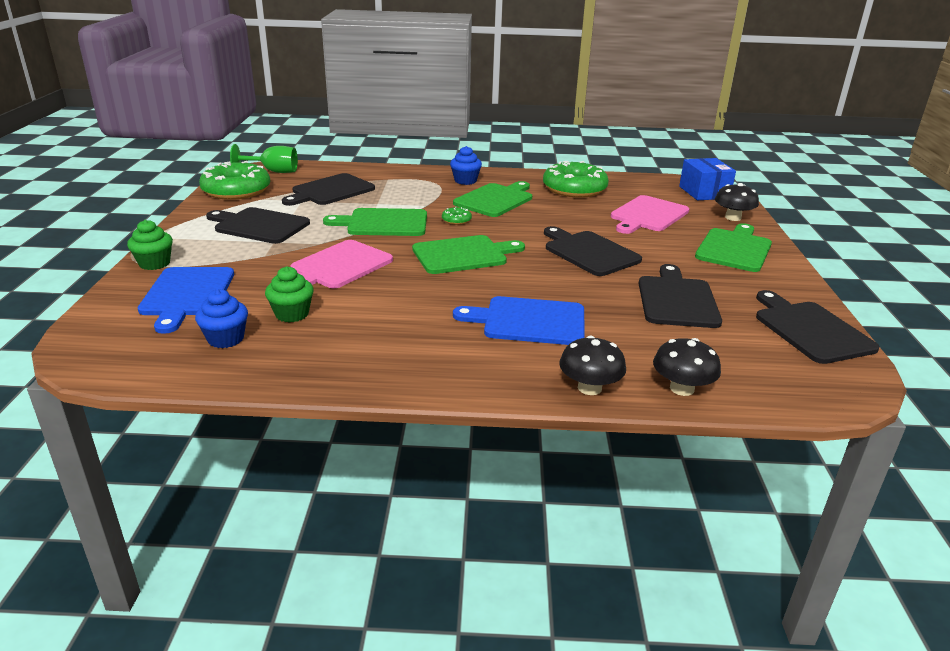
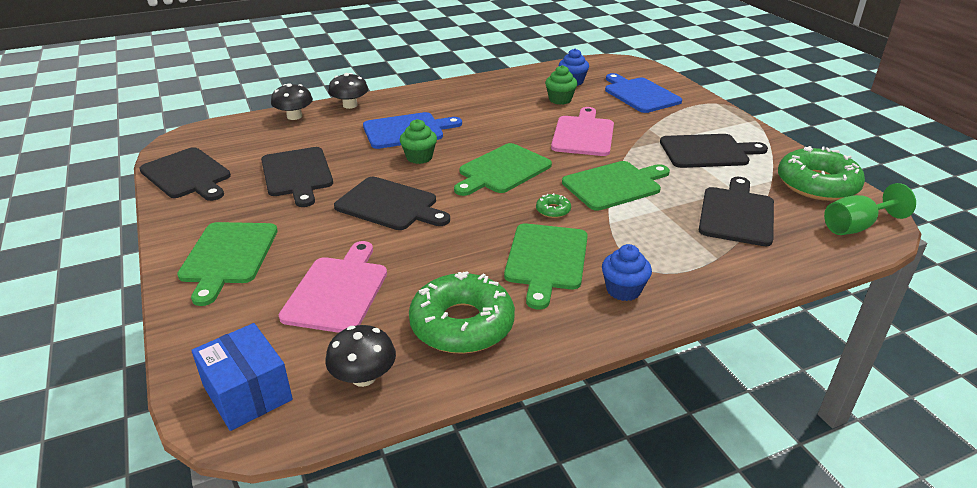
camera: 155 degrees right, 5 degrees up
(154, 263) = (703, 105): green cupcake -> green cupcake (419, 157)
(733, 217) = (213, 325): black mushroom -> black mushroom (363, 377)

